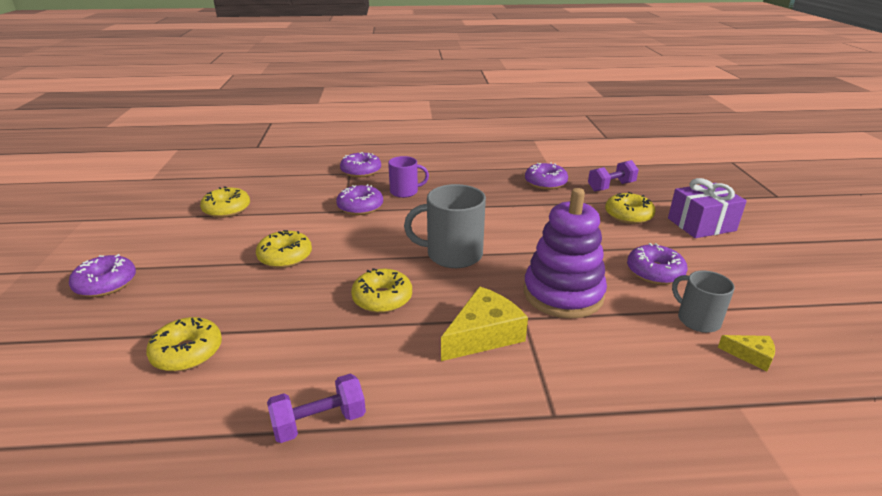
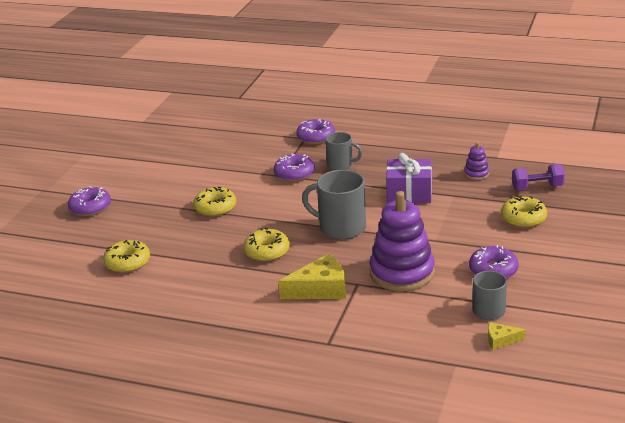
camera: 25 degrees right, 0 degrees up
(227, 209) = (189, 160): yellow donut -> none
(319, 422) = (187, 316): purple dumbbell -> none
(405, 192) = (341, 164): purple mug -> grey mug
(545, 183) = (476, 174): purple donut -> purple stacking toy
(701, 224) = (583, 238): purple gift -> purple gift (409, 193)
(751, 355) = (501, 340): yellow cheese -> yellow cheese turned 135 degrees clockwise

